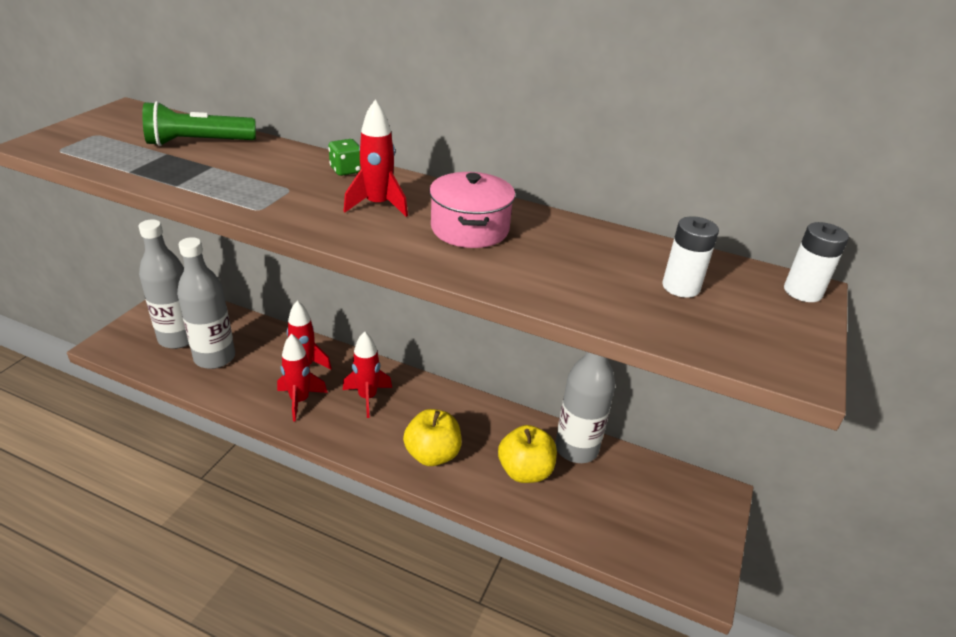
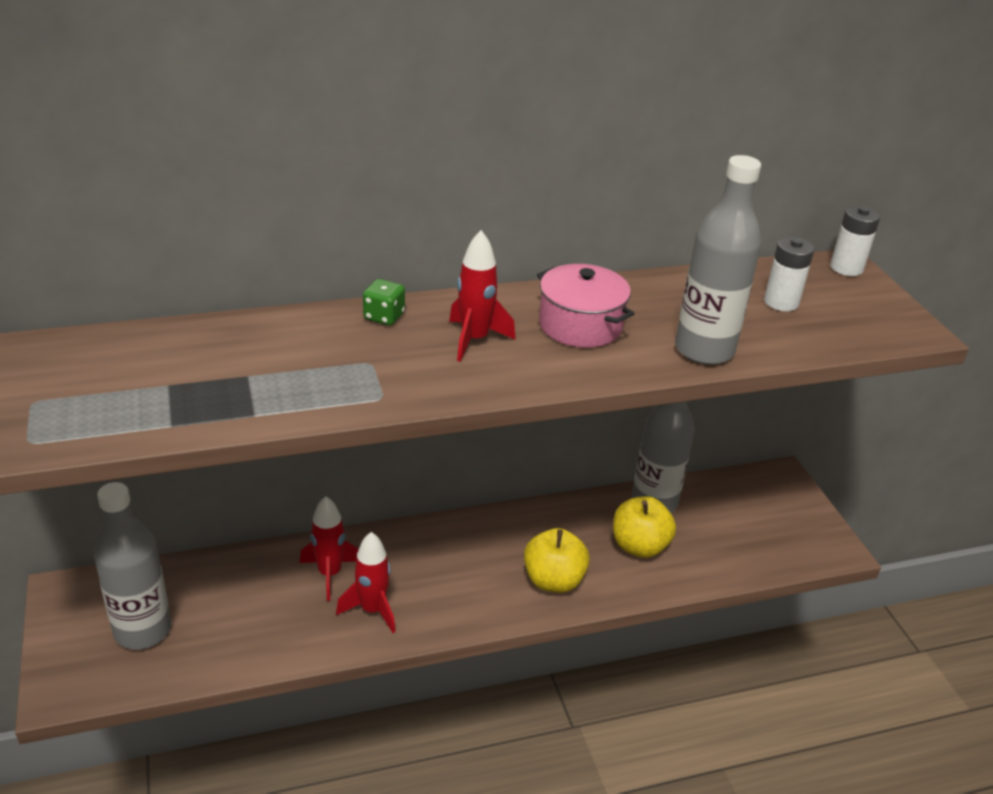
camera: 40 degrees left, 0 degrees up
(198, 143) = (178, 355): green flashlight -> none
(215, 358) = (219, 624): grey bottle -> grey bottle (704, 350)
(367, 397) = (432, 566): red rocket -> none

